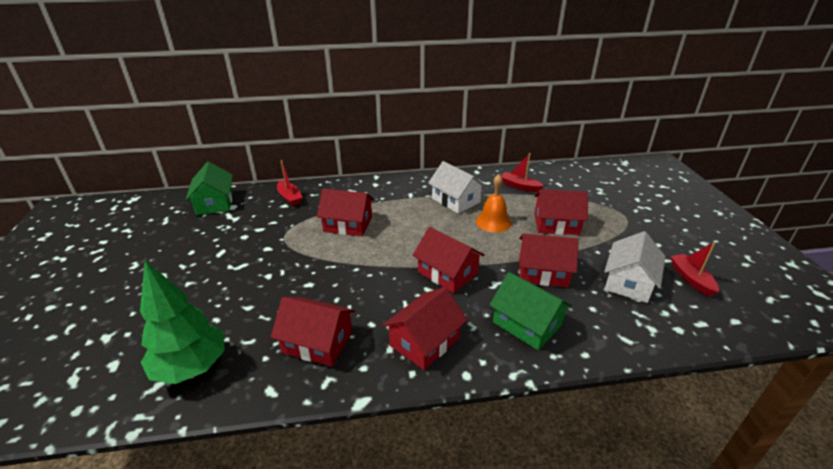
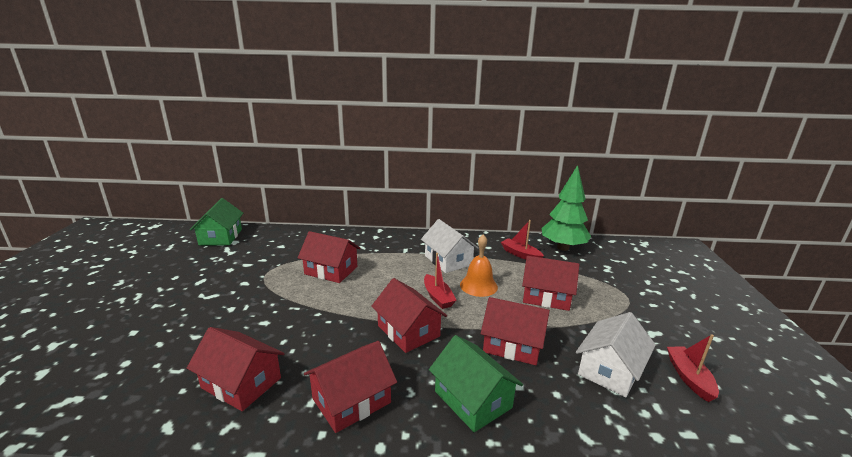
camera: 10 degrees right, 10 degrees down
(191, 368) = (108, 388): green tree -> green tree (563, 247)
(290, 197) = (290, 240): red boat -> red boat (438, 297)

